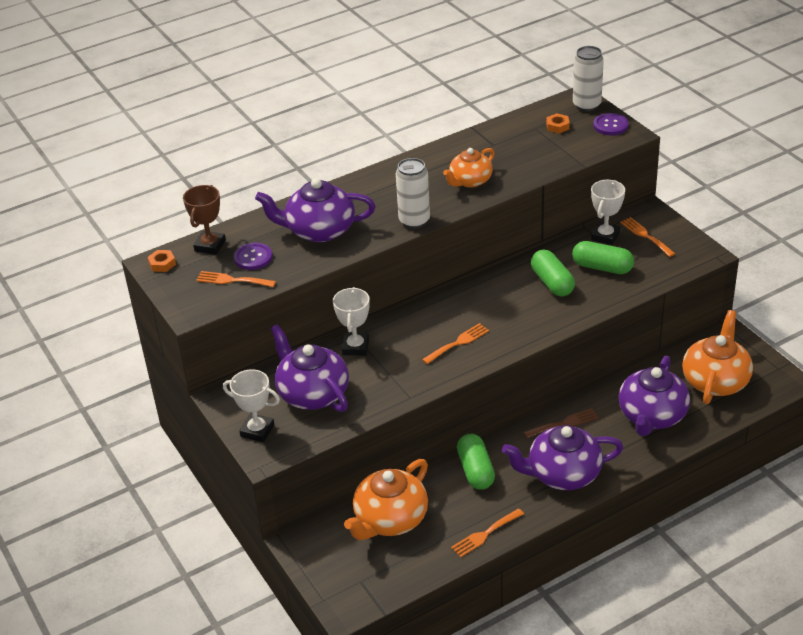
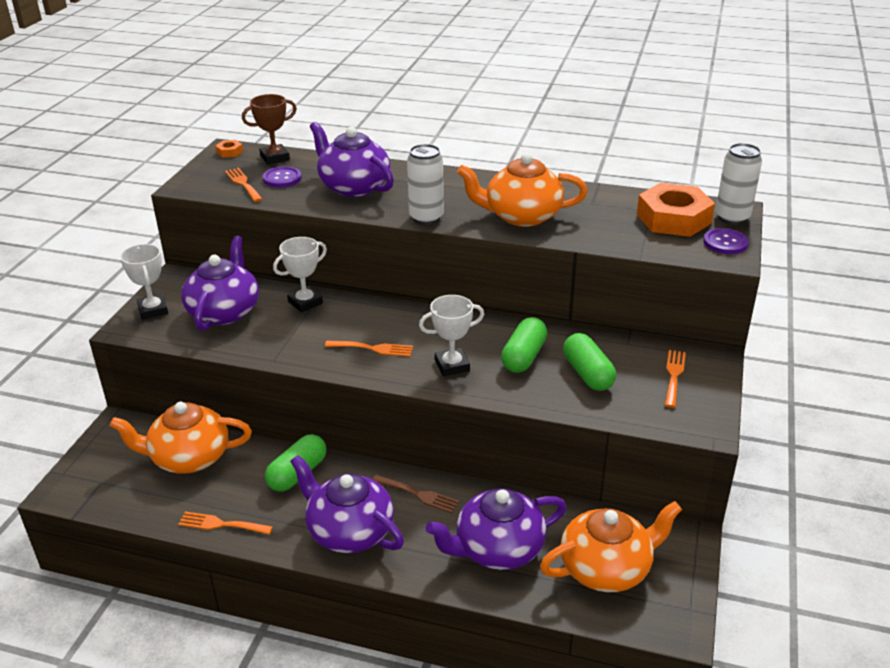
camera: 45 degrees right, 5 degrees down
(470, 181) = (521, 216): orange teapot -> orange teapot, size x1.56
(557, 126) = (673, 219): orange nut -> orange nut, size x2.45
(605, 236) = (635, 352): white trophy -> white trophy (452, 365)

